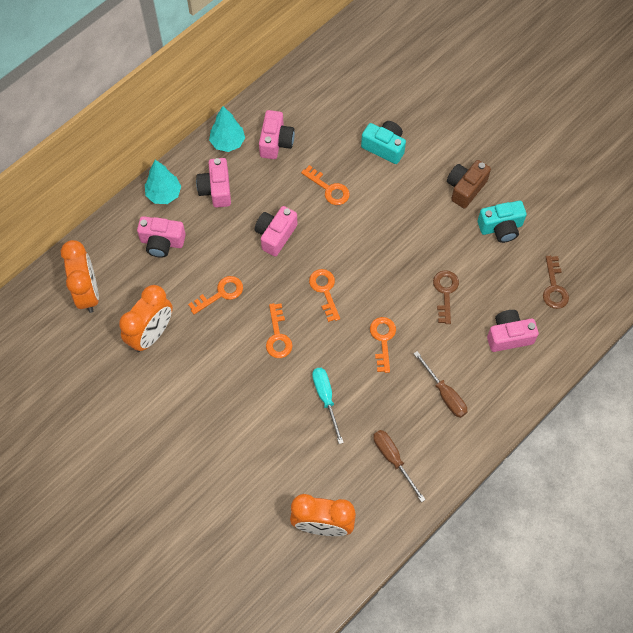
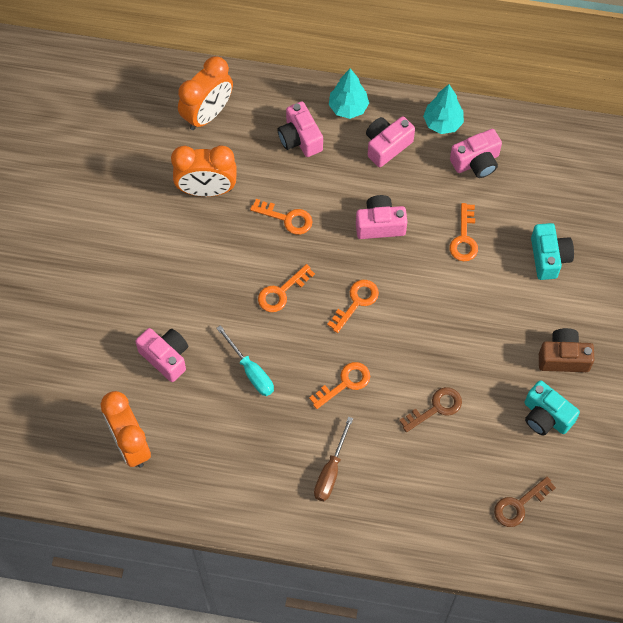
camera: 55 degrees right, 0 degrees up
(326, 398) = (251, 371): turquoise screwdriver -> turquoise screwdriver turned 105 degrees clockwise
(393, 459) = (233, 466): brown screwdriver -> none
(509, 336) = (434, 493): pink camera -> pink camera (166, 357)

